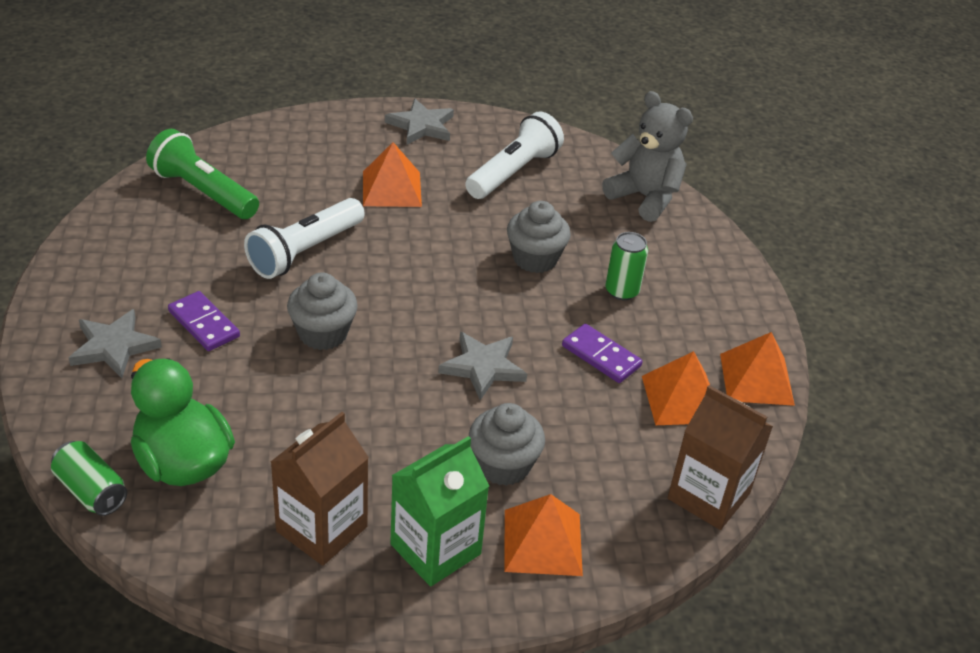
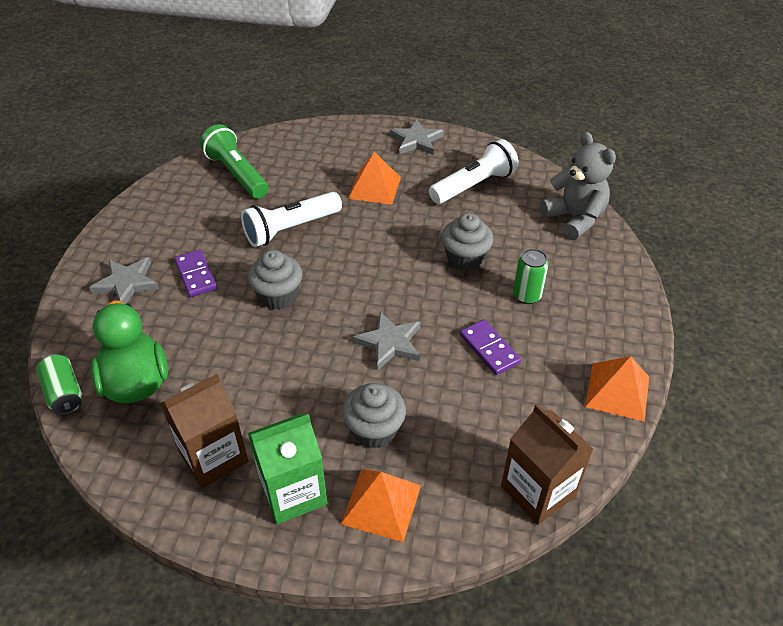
camera: 20 degrees right, 5 degrees up
(681, 399) = (544, 398): orange pyramid -> none

